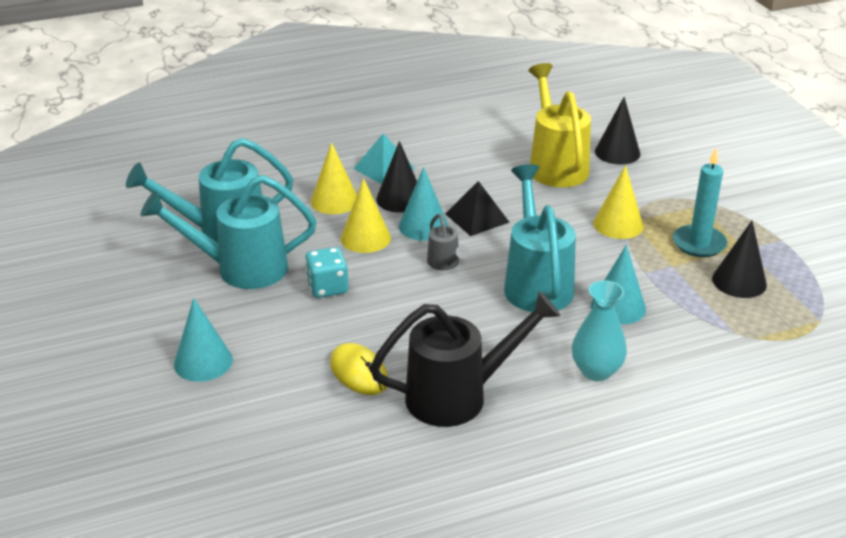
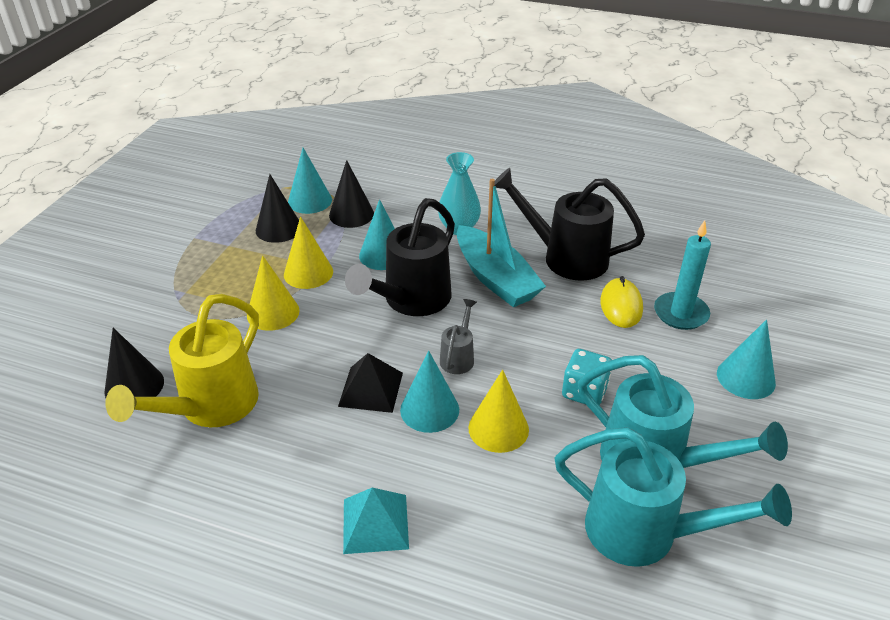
camera: 140 degrees left, 5 degrees up
(334, 200) = (481, 504): yellow cone -> yellow cone (308, 273)
(400, 199) = (411, 460): black cone -> black cone (351, 214)
(496, 338) = (495, 278): none -> turquoise boat
(536, 283) = (411, 301): turquoise watering can -> black watering can
(699, 244) = (250, 265): turquoise candle -> turquoise candle (680, 313)
(769, 321) = (310, 201): none -> turquoise cone

